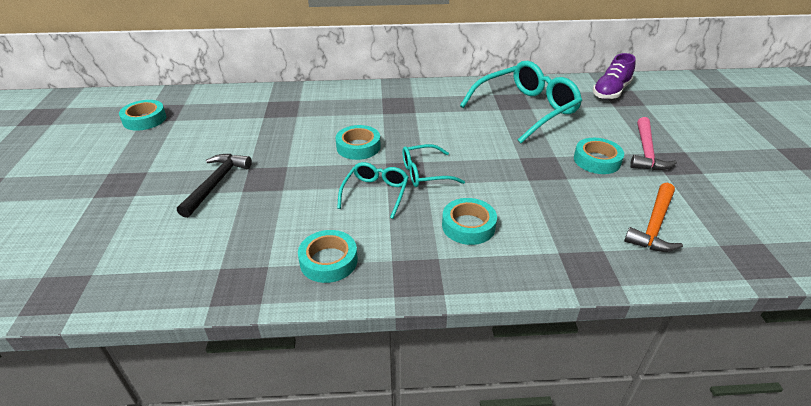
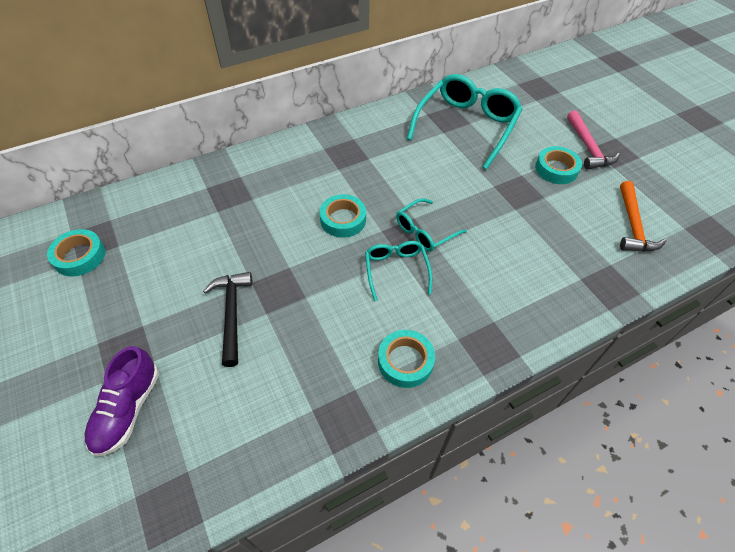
camera: 25 degrees left, 15 degrees up
(468, 226) = (497, 278): turquoise tape -> none
(611, 92) = (525, 83): purple shoe -> purple shoe (128, 409)

